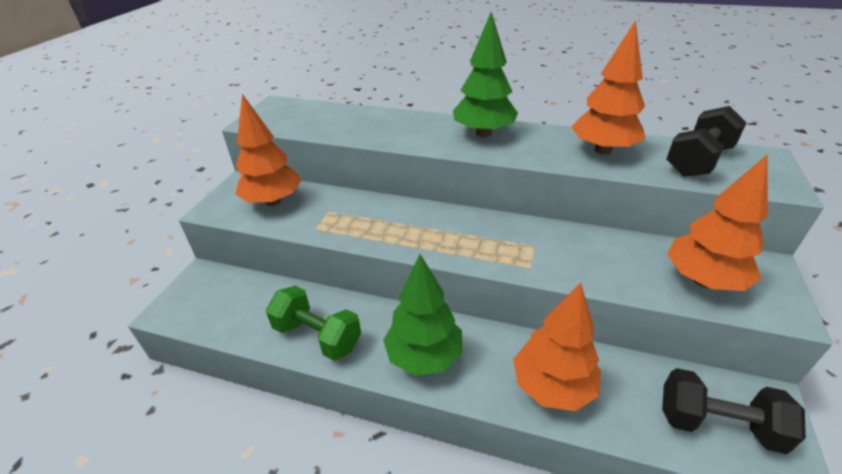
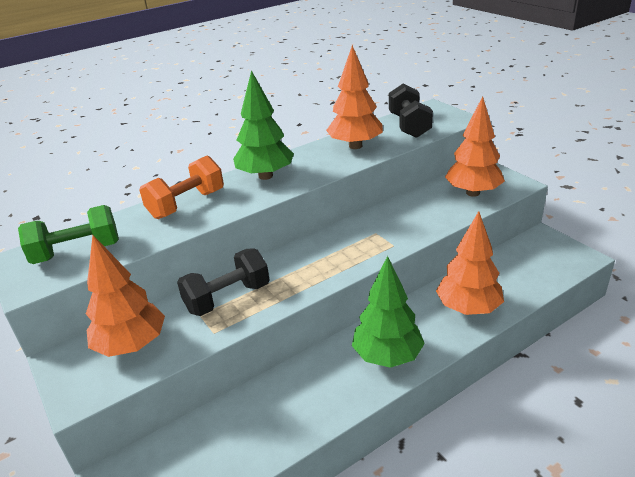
camera: 50 degrees left, 5 degrees down
(317, 336) = (303, 412): green dumbbell -> green dumbbell (77, 252)
(400, 123) = (186, 204): none -> orange dumbbell
(717, 424) = (543, 263): black dumbbell -> black dumbbell (227, 298)

